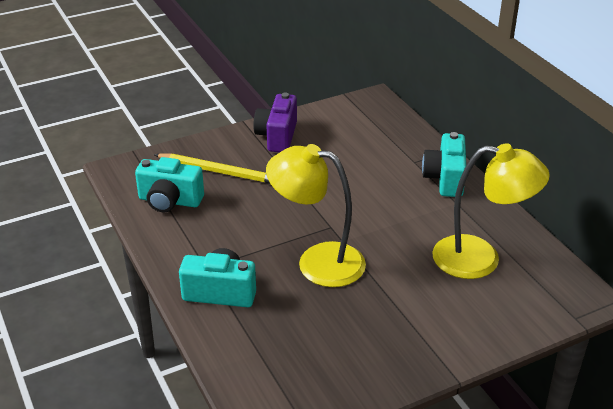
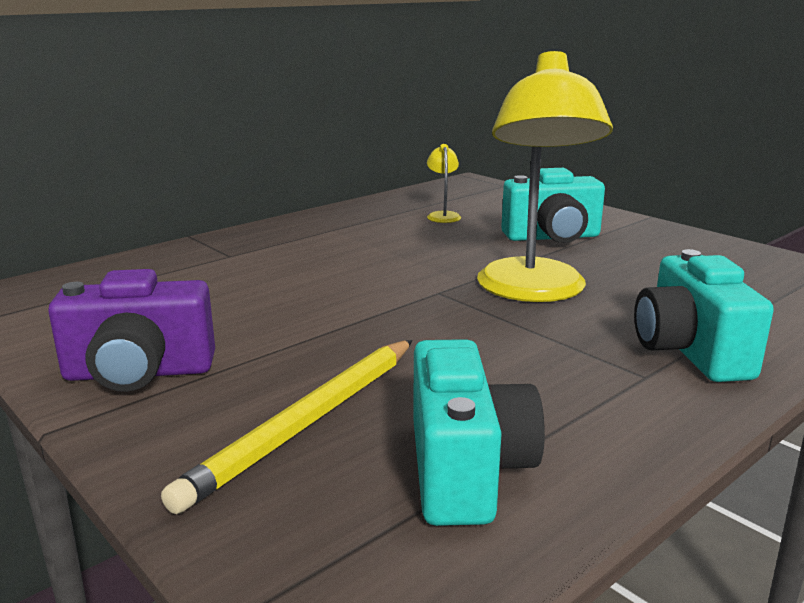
camera: 105 degrees left, 15 degrees down
(219, 172) = (307, 422): yellow pencil -> yellow pencil turned 150 degrees counterclockwise
(445, 179) = (273, 237): turquoise camera -> turquoise camera (552, 237)
(480, 259) = (443, 215): yellow lamp -> yellow lamp, size x0.40

